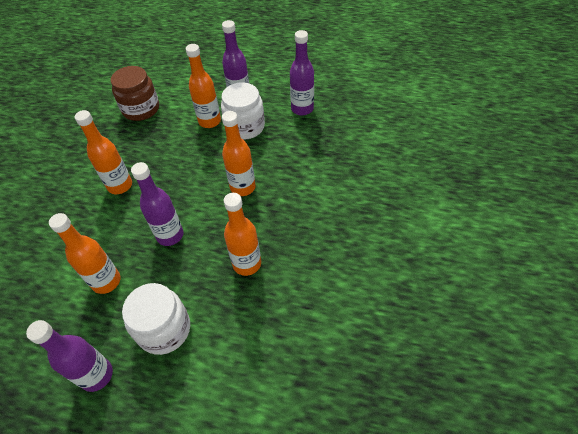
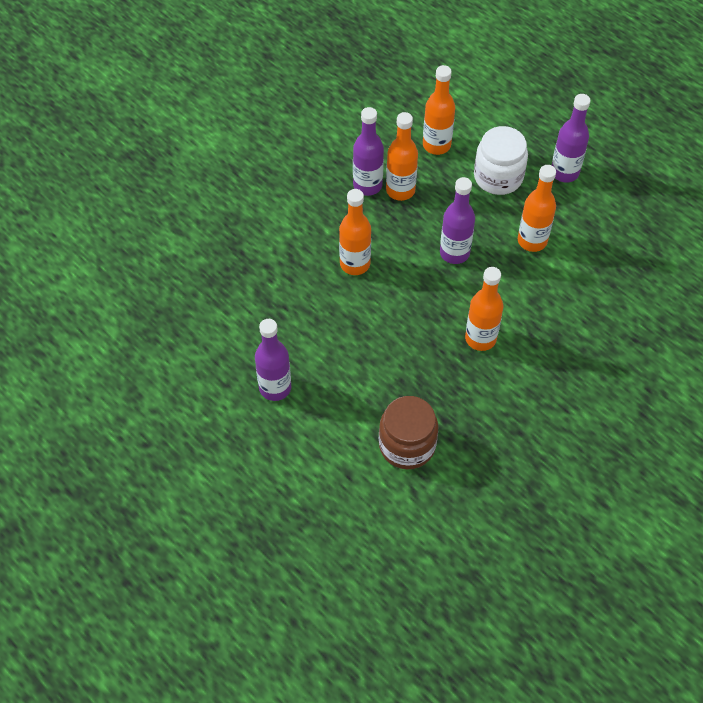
camera: 150 degrees left, 5 degrees up
(209, 121) = (334, 372): orange bottle -> orange bottle (436, 145)
(245, 127) = (300, 339): white jar -> none
(302, 109) = (217, 326): purple bottle -> purple bottle (367, 185)

